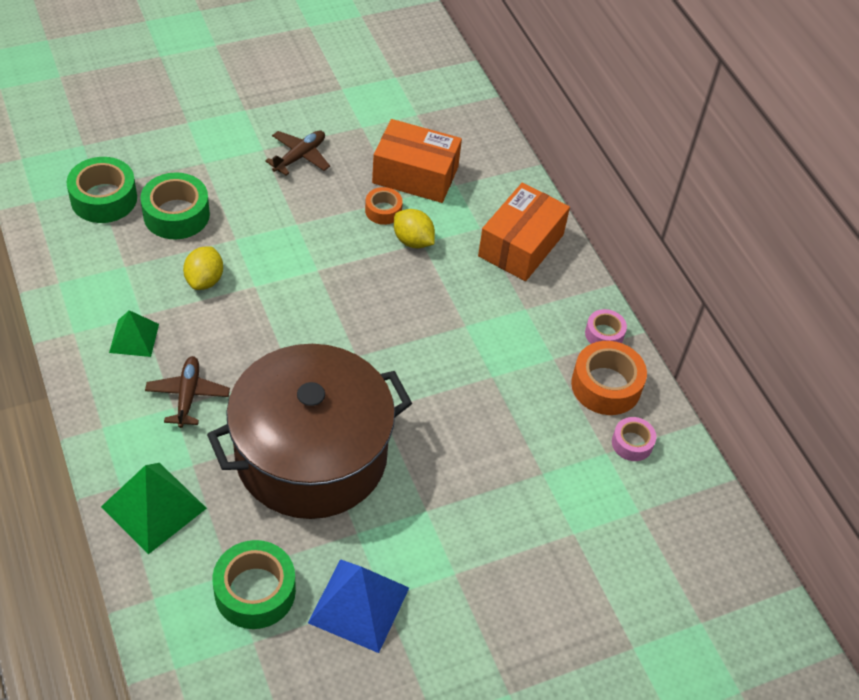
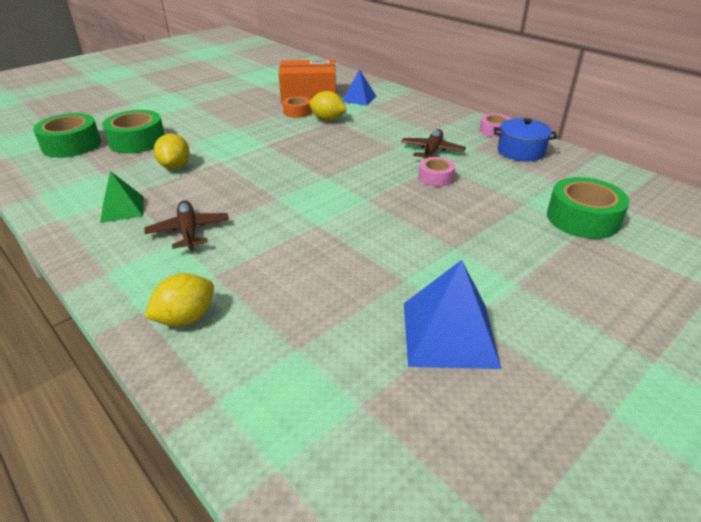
camera: 15 degrees left, 15 degrees down
(154, 507) = (186, 318): green pyramid -> yellow lemon
(255, 591) = (333, 356): green tape -> green tape (582, 218)
(300, 156) = (222, 102): brown plane -> brown plane (432, 151)
(311, 455) = (326, 240): brown pot -> none
(477, 204) = (359, 98): none -> blue pyramid
(521, 245) = (402, 108): orange box -> none
(606, 385) = (520, 151): orange tape -> blue pot
(632, 443) = (569, 173): pink tape -> pink tape (435, 177)

